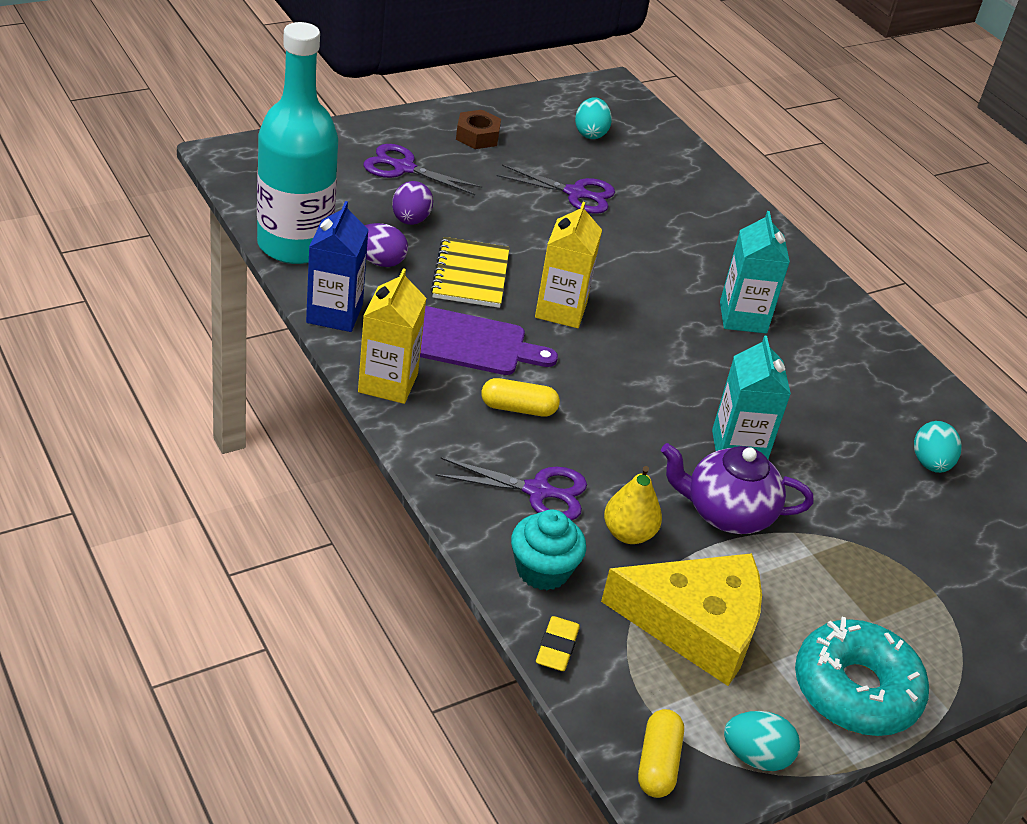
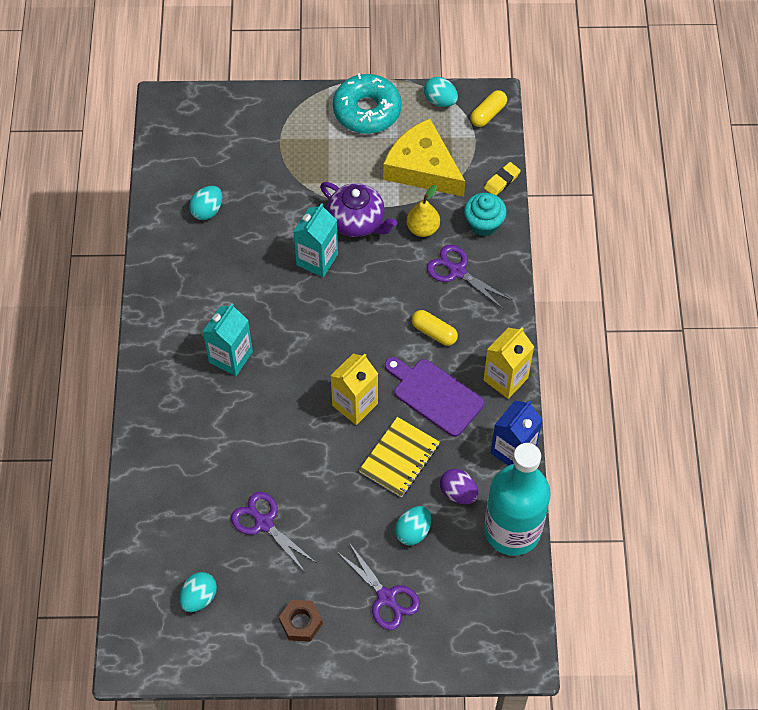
camera: 145 degrees left, 20 degrees up
(410, 220) = (413, 531): purple egg -> turquoise egg

